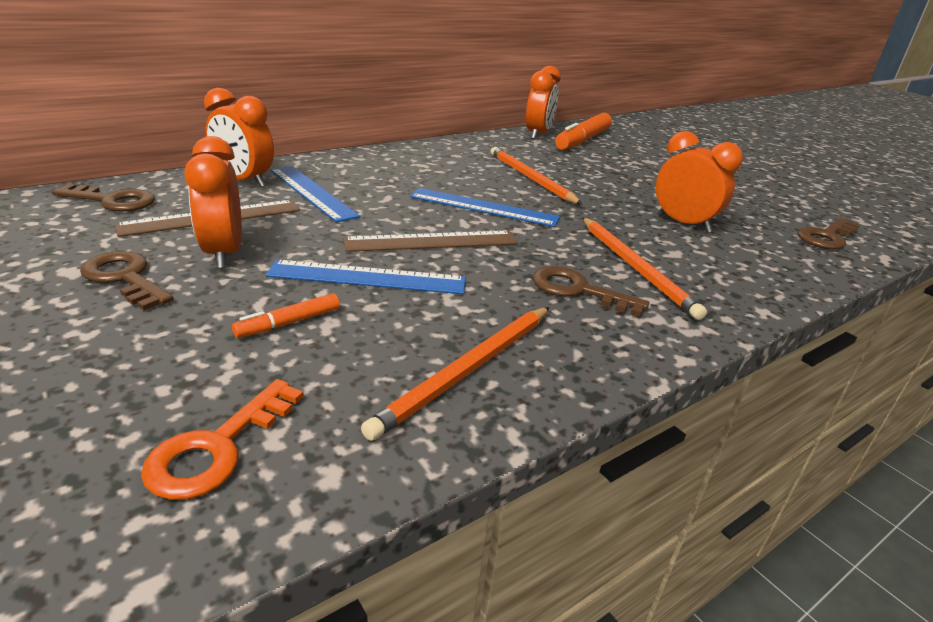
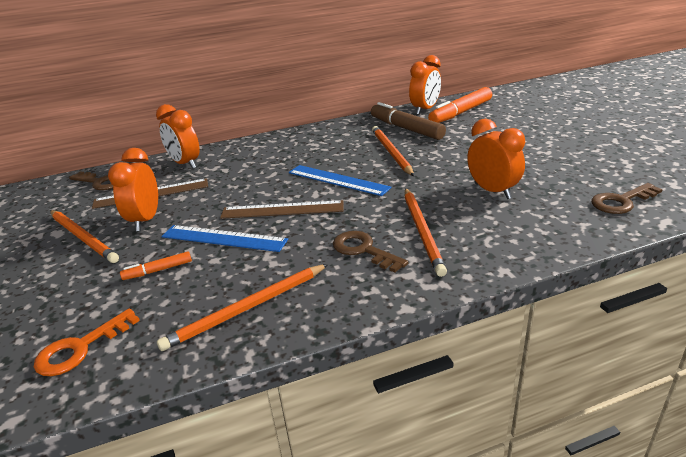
camera: 20 degrees right, 0 degrees up
(125, 278) = (83, 237): brown key -> orange pencil
(312, 192) = (224, 171): blue ruler -> none
(530, 153) = (406, 128): none -> brown marker

